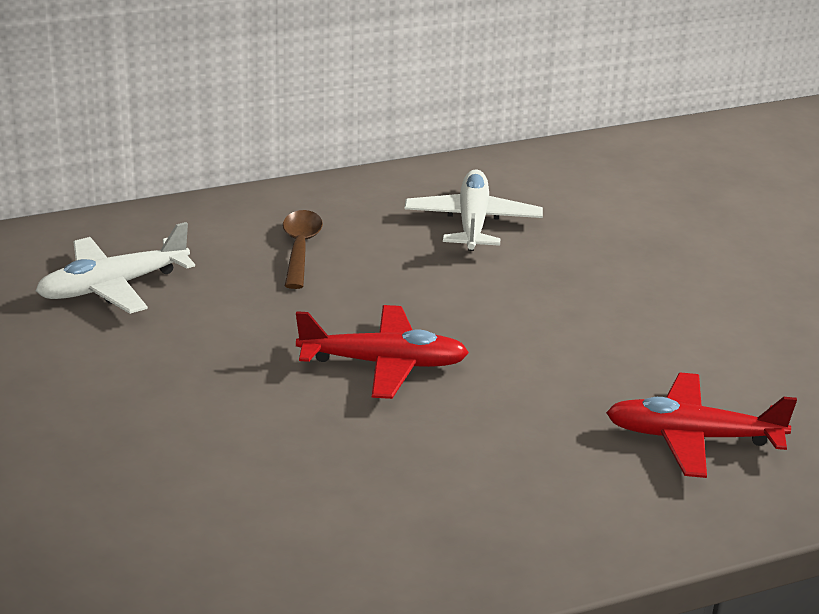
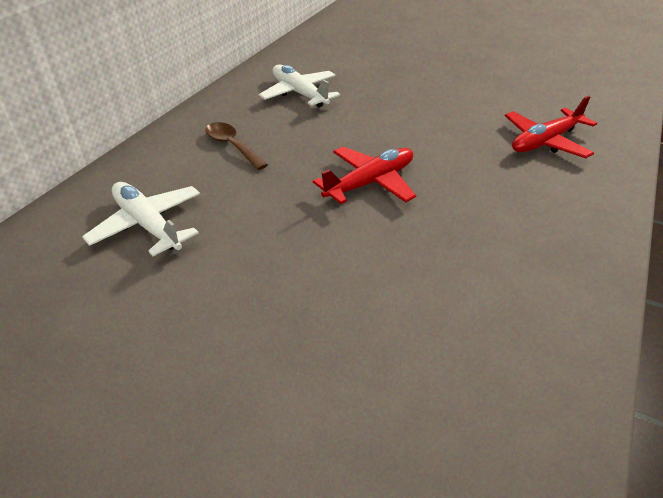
camera: 40 degrees left, 10 degrees up
(113, 287) = (148, 225): white plane -> white plane turned 120 degrees clockwise

